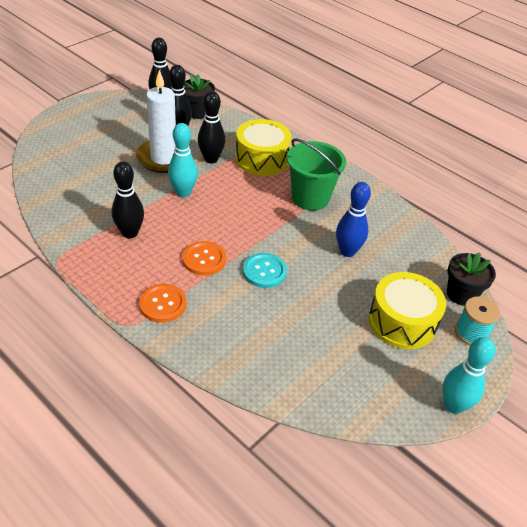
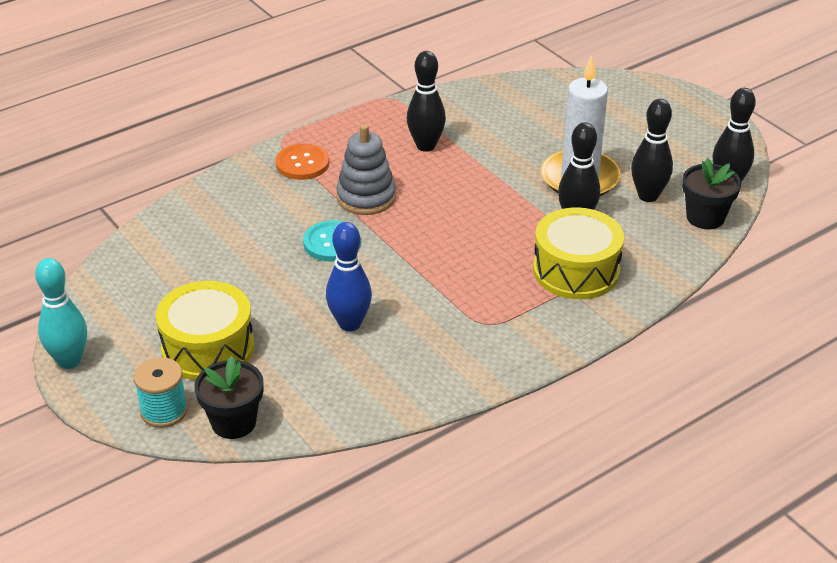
camera: 105 degrees right, 5 degrees down
(183, 193) = (499, 190): turquoise bowling pin -> none
(204, 259) = (366, 197): orange button -> grey stacking toy
(310, 198) = (473, 307): green bucket -> none

